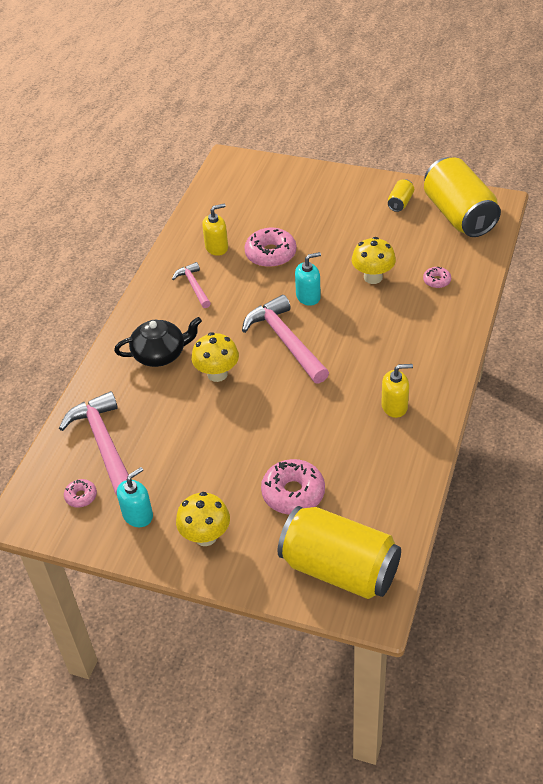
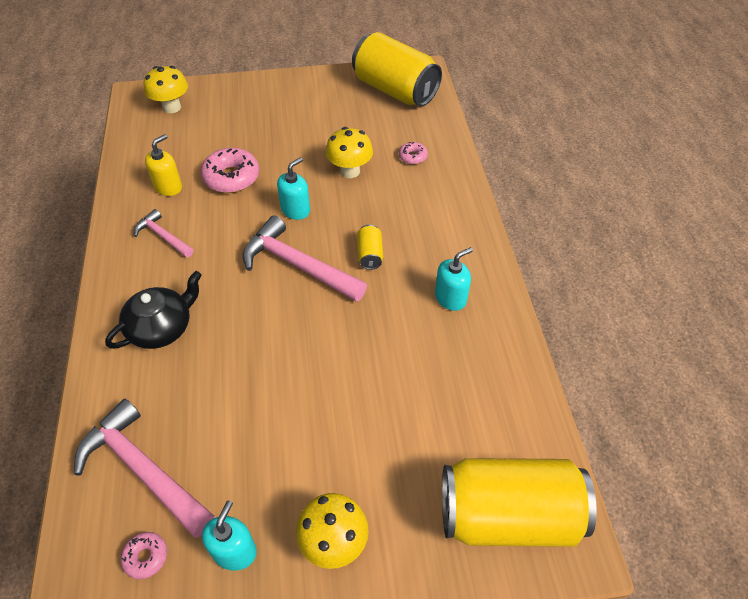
camera: 30 degrees left, 5 degrees up
(217, 374) = (241, 328): yellow mushroom -> yellow mushroom (172, 107)
(293, 493) = (404, 441): pink donut -> none
(394, 406) = (450, 298): yellow soap dispenser -> turquoise soap dispenser
(400, 202) = (334, 93): yellow can -> yellow can (369, 254)

